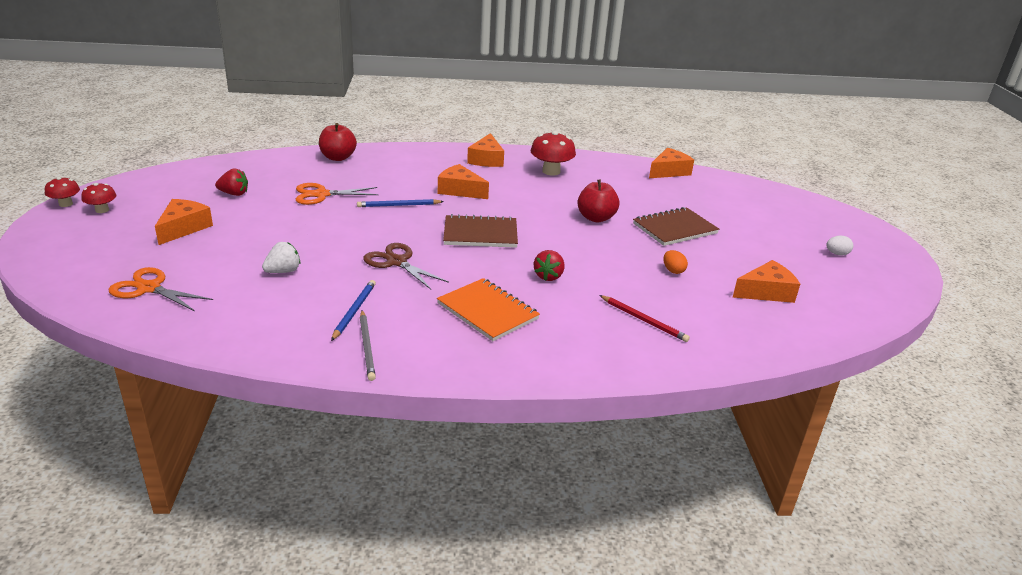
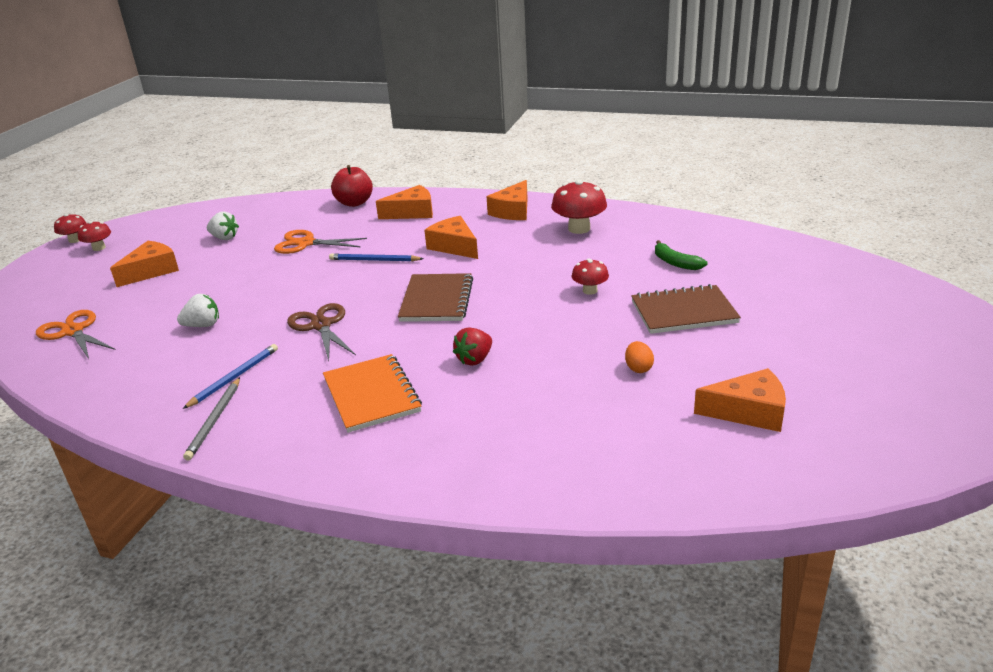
camera: 25 degrees right, 0 degrees up
(234, 194) = (224, 238): red strawberry -> white strawberry
(480, 234) = (436, 300): brown notebook -> brown notebook turned 75 degrees clockwise
(596, 218) = (590, 290): red apple -> red mushroom
(642, 193) = (675, 263): none -> green banana
(644, 320) = (549, 430): red pencil -> none
(669, 171) = (733, 235): orange cheese -> orange cheese (412, 212)
(837, 254) = (901, 368): white egg -> none

